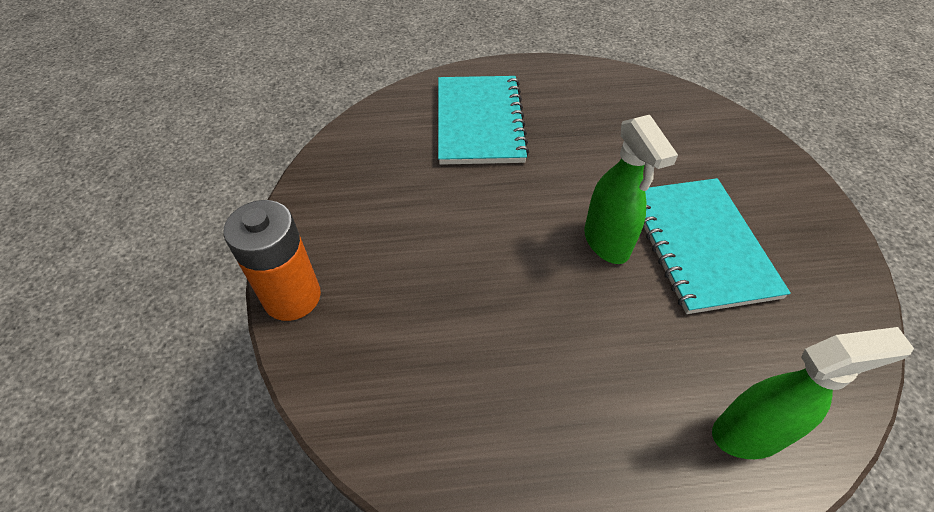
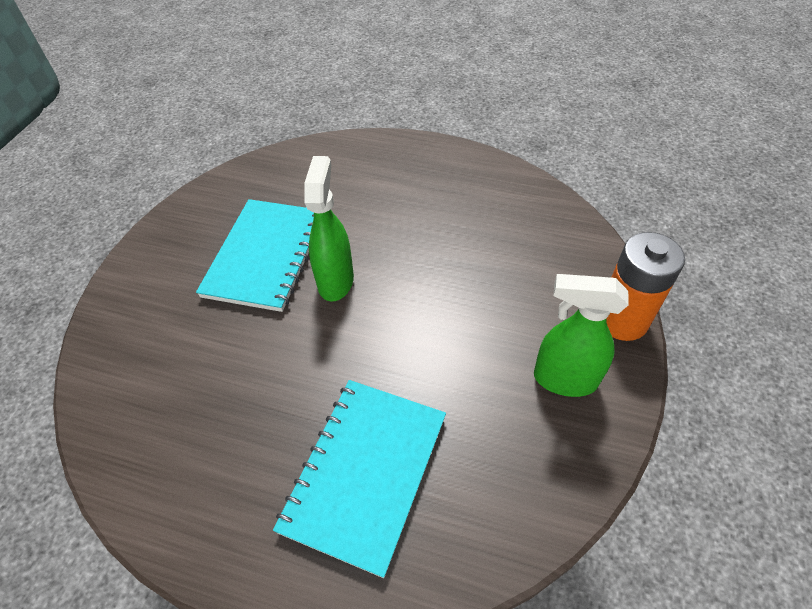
camera: 155 degrees left, 0 degrees up
(749, 434) = (346, 159): green spray bottle -> green spray bottle (564, 379)

